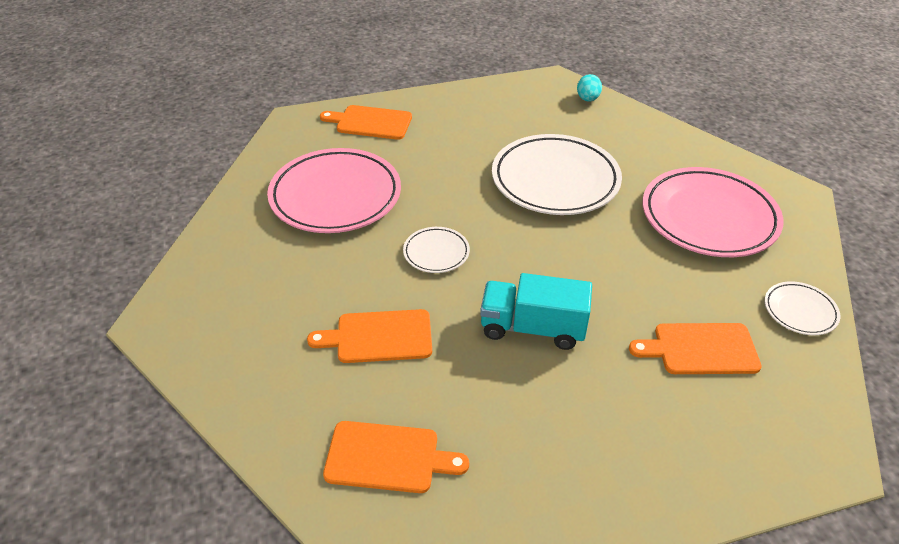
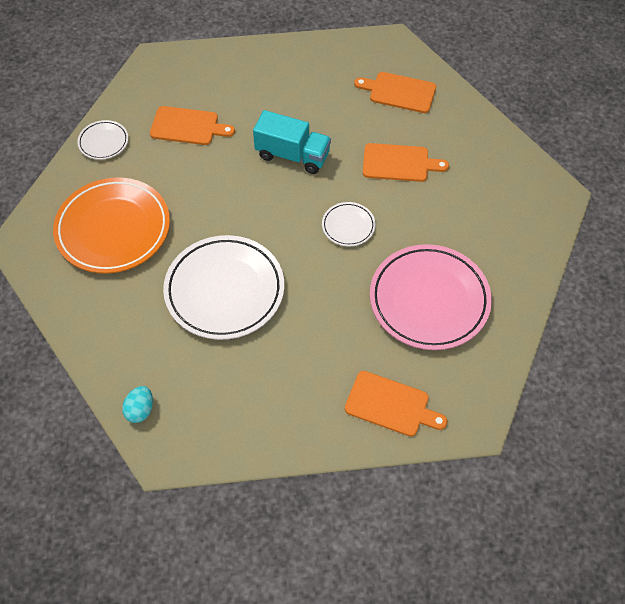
camera: 170 degrees left, 15 degrees up
(709, 217) = (113, 229): pink plate -> orange plate

